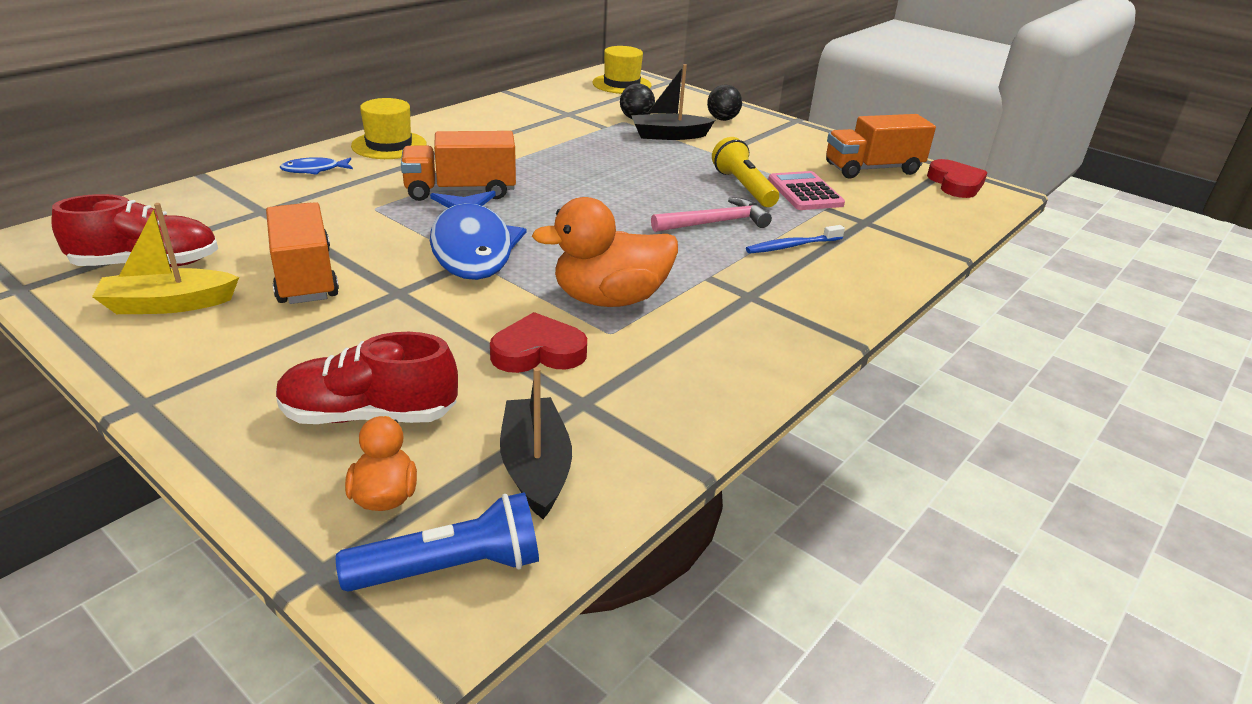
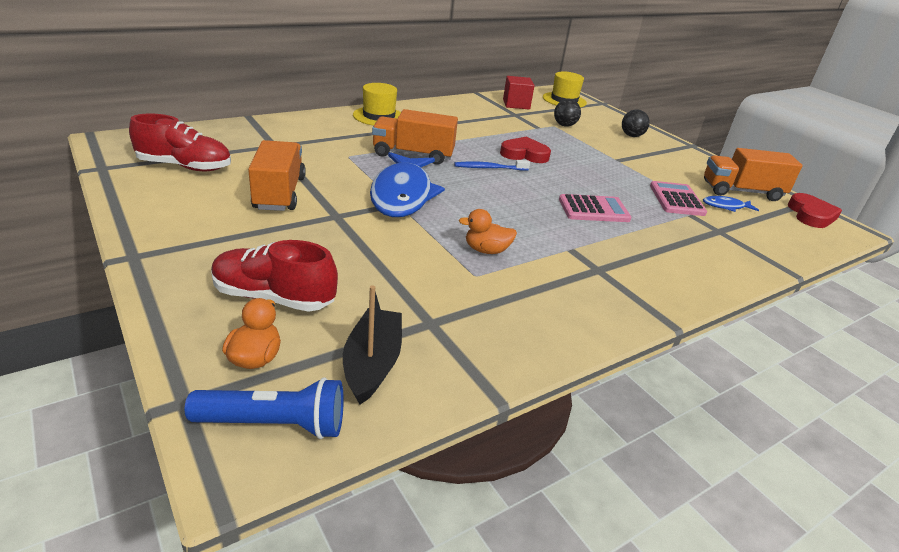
camera: 15 degrees right, 0 degrees up
(169, 304) = (184, 195): yellow boat -> none
(314, 170) = (321, 124): blue fish -> blue fish (725, 206)
(538, 352) = (415, 278): red heart -> red heart (524, 154)
(563, 99) = (516, 104): none -> red cube
(610, 299) = (486, 250): orange duck -> orange duck, size x0.52
(669, 135) = (584, 141): black boat -> none
(715, 223) = (593, 209): pink hammer -> pink calculator
(743, 187) = (627, 187): yellow flashlight -> none
(792, 246) = (649, 238): blue toothbrush -> blue toothbrush (489, 168)

